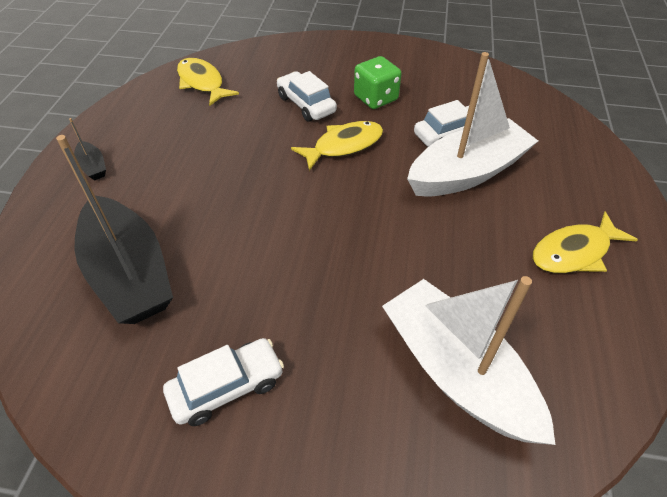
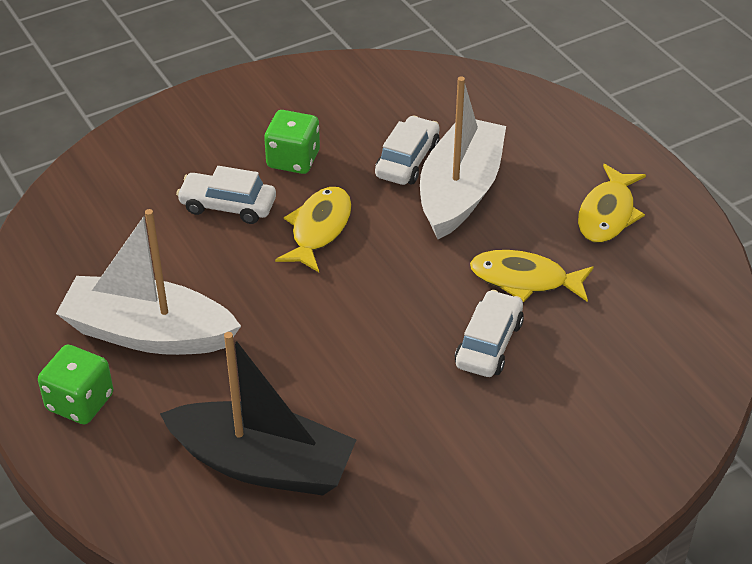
camera: 40 degrees left, 5 degrees down
(93, 166) = (80, 402): black boat -> green dice
(202, 83) = (75, 245): yellow fish -> yellow fish (524, 279)
(227, 387) = (456, 483): white car -> white car (489, 344)
(457, 372) = (607, 359): white boat -> white boat (148, 333)

